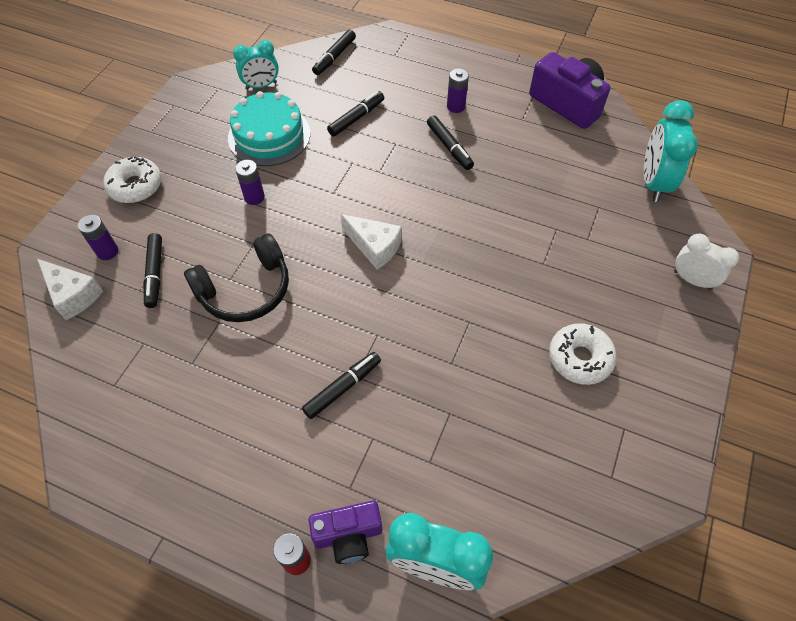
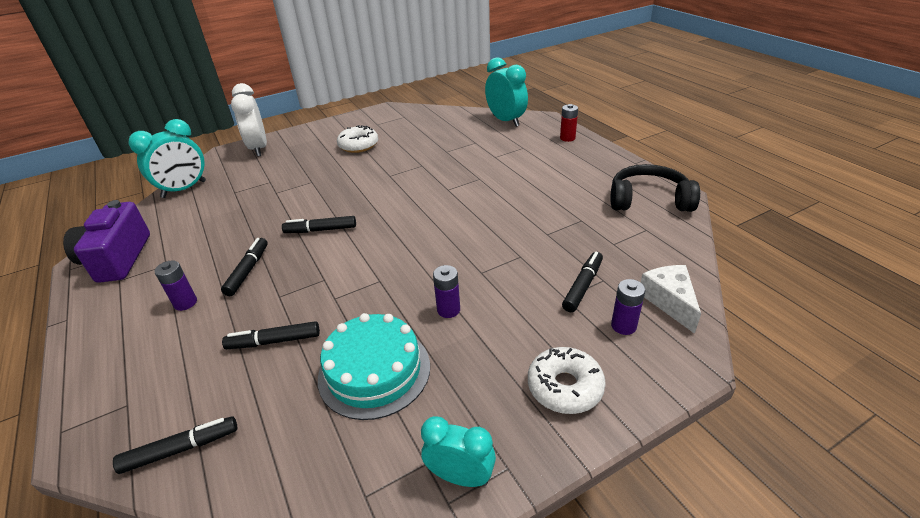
camera: 140 degrees left, 20 degrees down
(245, 290) = (513, 244): black headphones -> black headphones (648, 200)
(261, 86) = (311, 458): turquoise clock -> turquoise clock (460, 476)
(342, 388) = (492, 177): black marker -> black marker (320, 230)
(348, 535) = (536, 137): purple camera -> none
(374, 246) = (395, 230): white cheese -> none
(692, 280) = (258, 148): white clock -> white clock, size x1.54

